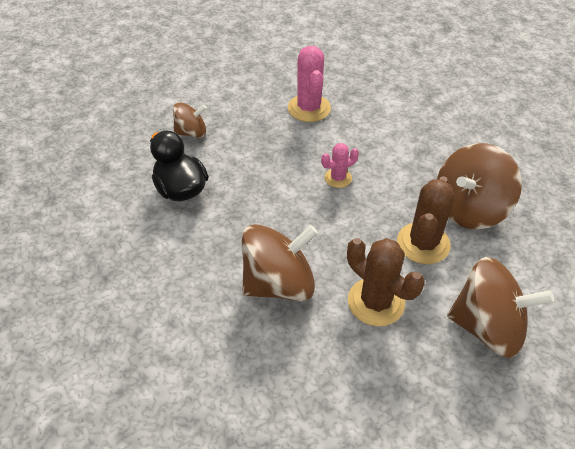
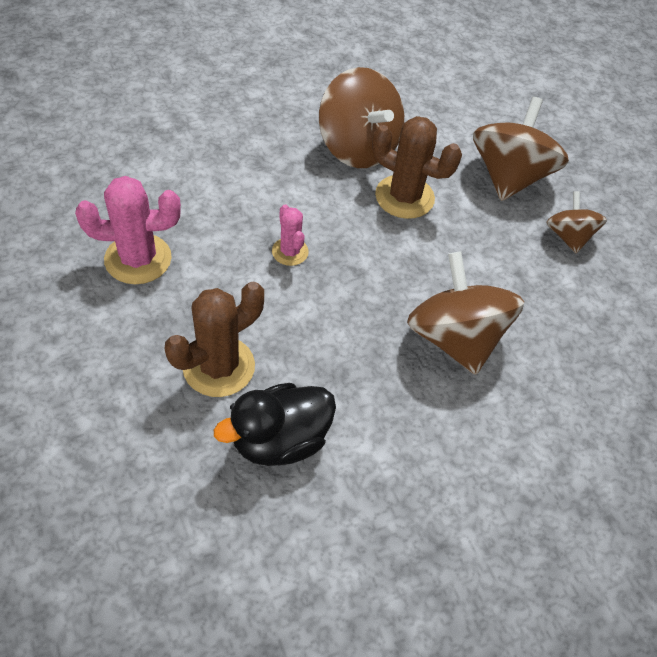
camera: 90 degrees left, 5 degrees up
(191, 132) = (150, 420): brown spinning top -> brown spinning top (568, 236)
(376, 302) = (481, 254): brown cactus -> brown cactus (219, 366)

